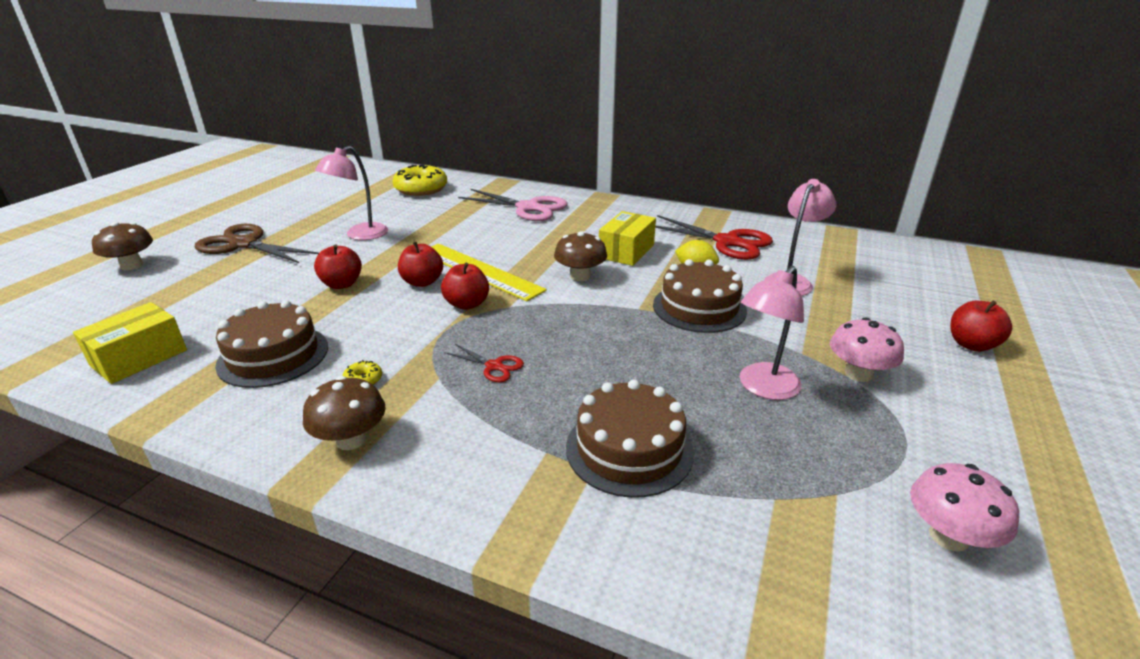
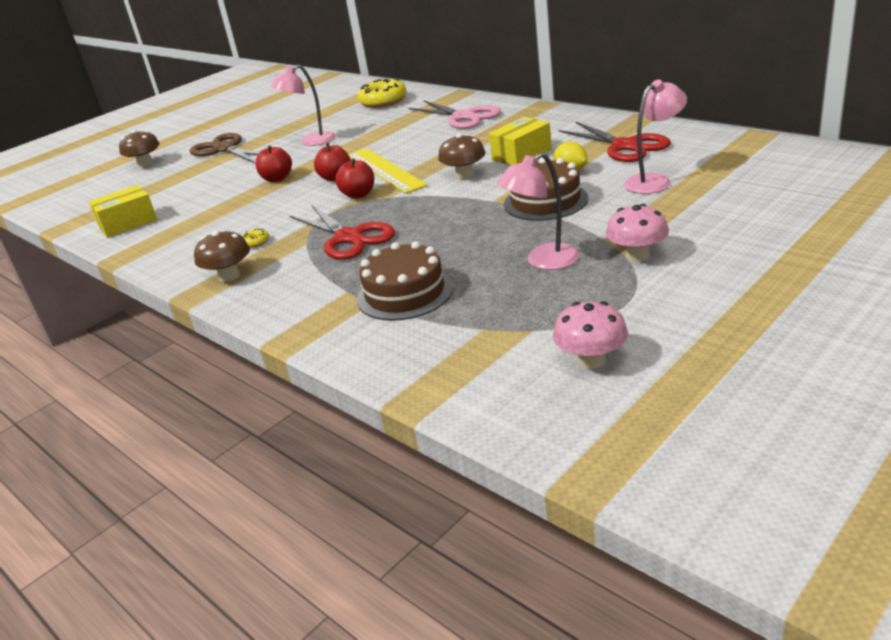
camera: 25 degrees right, 0 degrees up
(273, 355) = (207, 225): brown cake -> none
(494, 366) = (349, 238): red scissors -> red scissors, size x2.10
(971, 345) = (775, 238): red apple -> none

